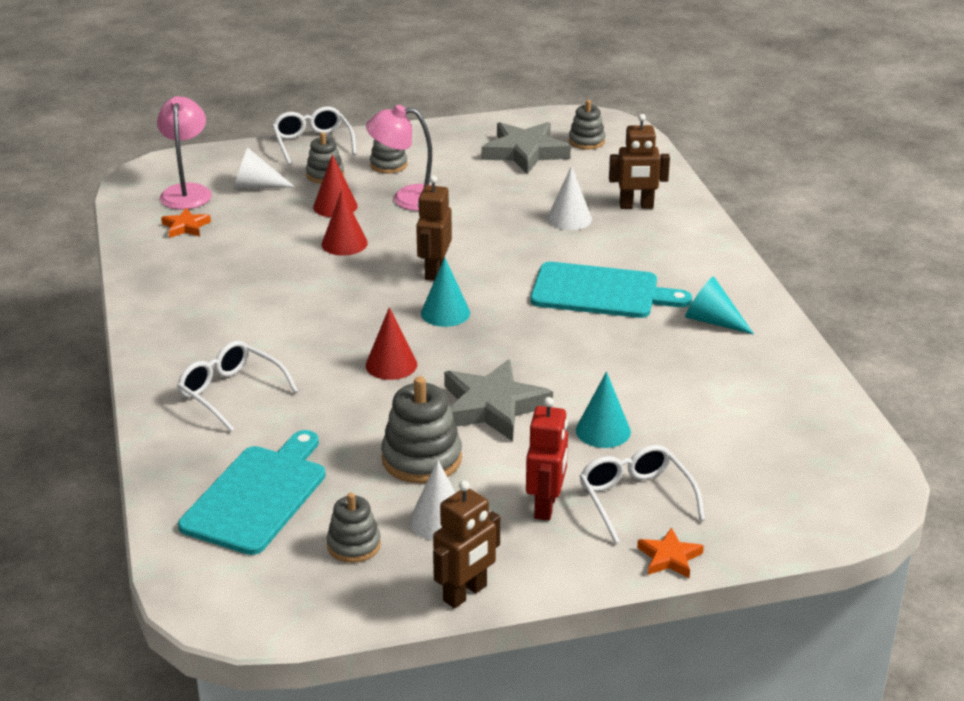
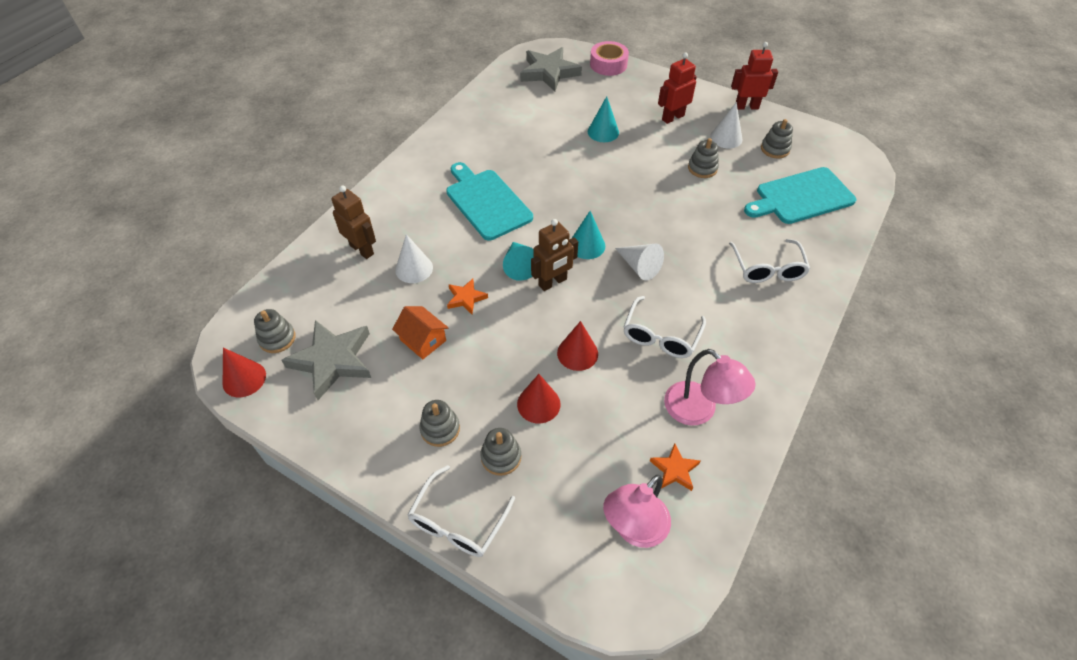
camera: 135 degrees left, 20 degrees up
(256, 186) = (569, 487): white cone -> white cone (639, 266)
(391, 364) = (658, 230): red cone -> red cone (244, 379)
(407, 198) = (479, 372): pink lamp -> pink lamp (698, 411)
(421, 459) = (702, 168): grey stacking toy -> grey stacking toy, size x0.62
(465, 594) = (746, 107): brown robot -> red robot
(480, 190) = (423, 340): none -> orange house
(492, 406) = (636, 173): grey star -> grey star (549, 72)
(635, 499) = (632, 99): white glasses -> white glasses (661, 335)
(669, 557) = (651, 75): orange star -> orange star (466, 298)
(712, 321) = (465, 150): turquoise cone -> turquoise cone (519, 266)
(754, 535) = (608, 64): none -> pink tape

